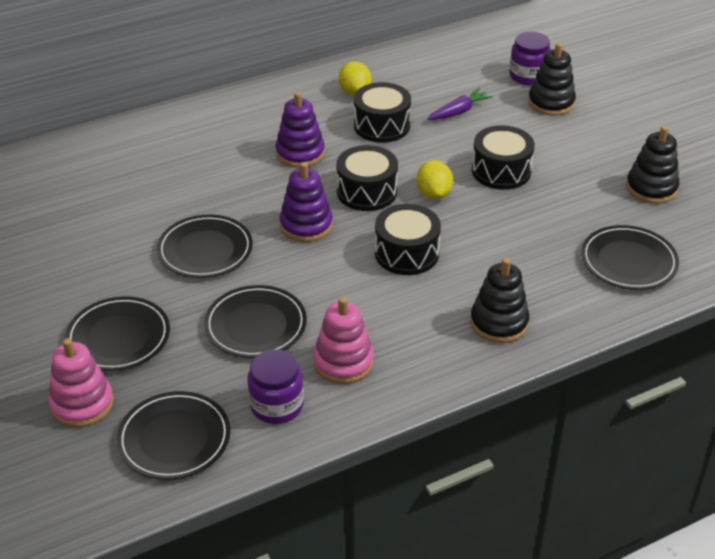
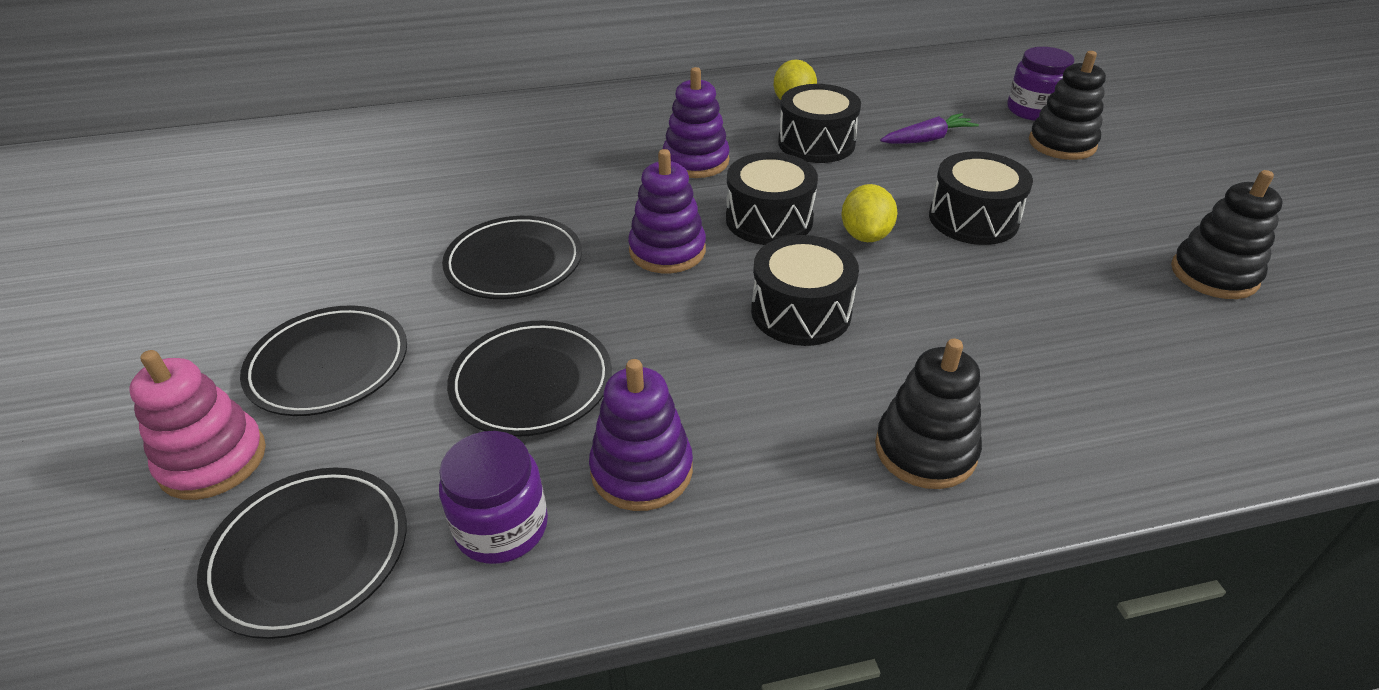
camera: 15 degrees right, 0 degrees up
(343, 362) = (641, 470): pink stacking toy -> purple stacking toy
(628, 261) = (1170, 383): black plate -> none

